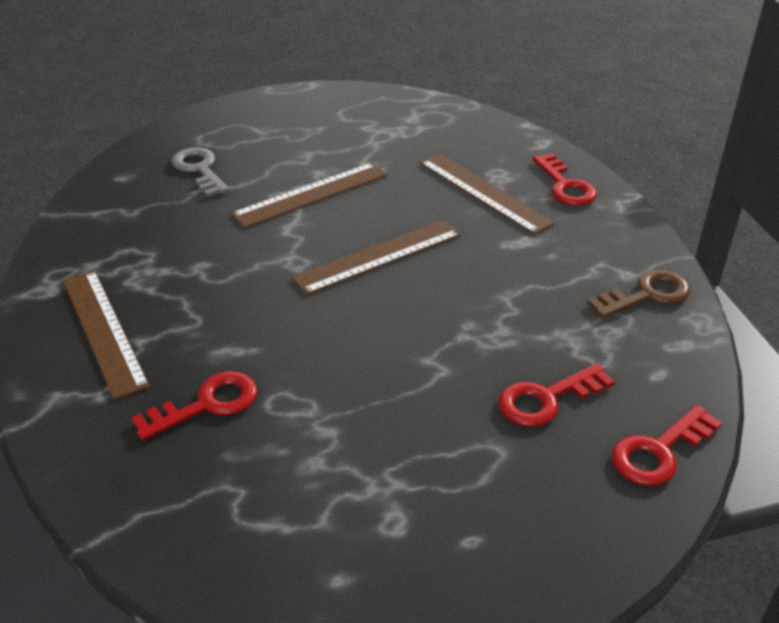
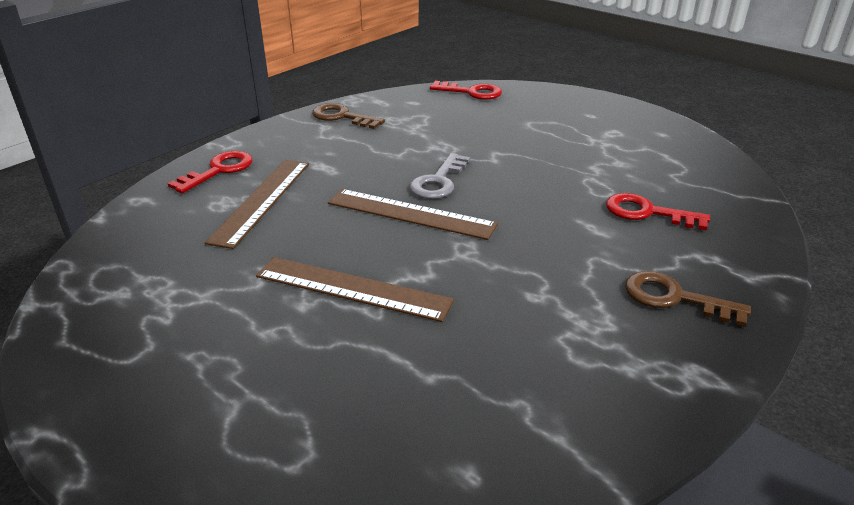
camera: 125 degrees left, 5 degrees down
(103, 331) = (674, 298): brown ruler -> brown key
(199, 170) = (381, 404): grey key -> grey key (438, 181)
(546, 399) = (475, 121): red key -> none

